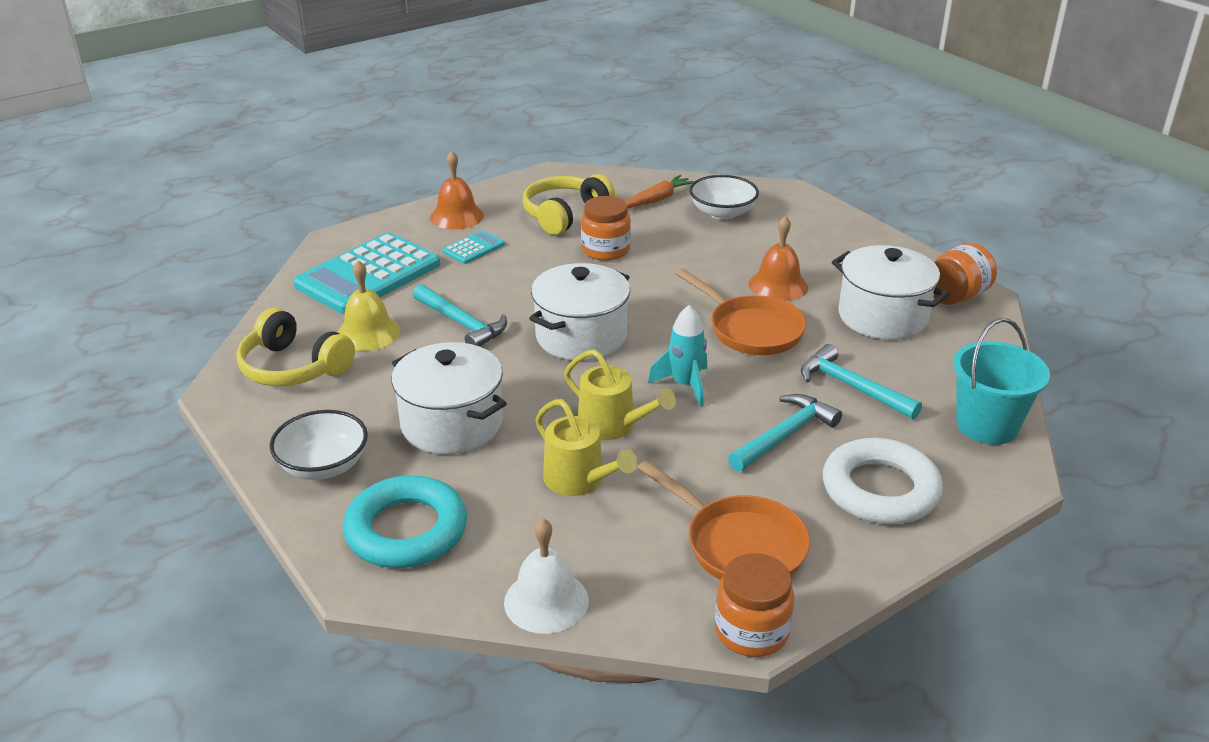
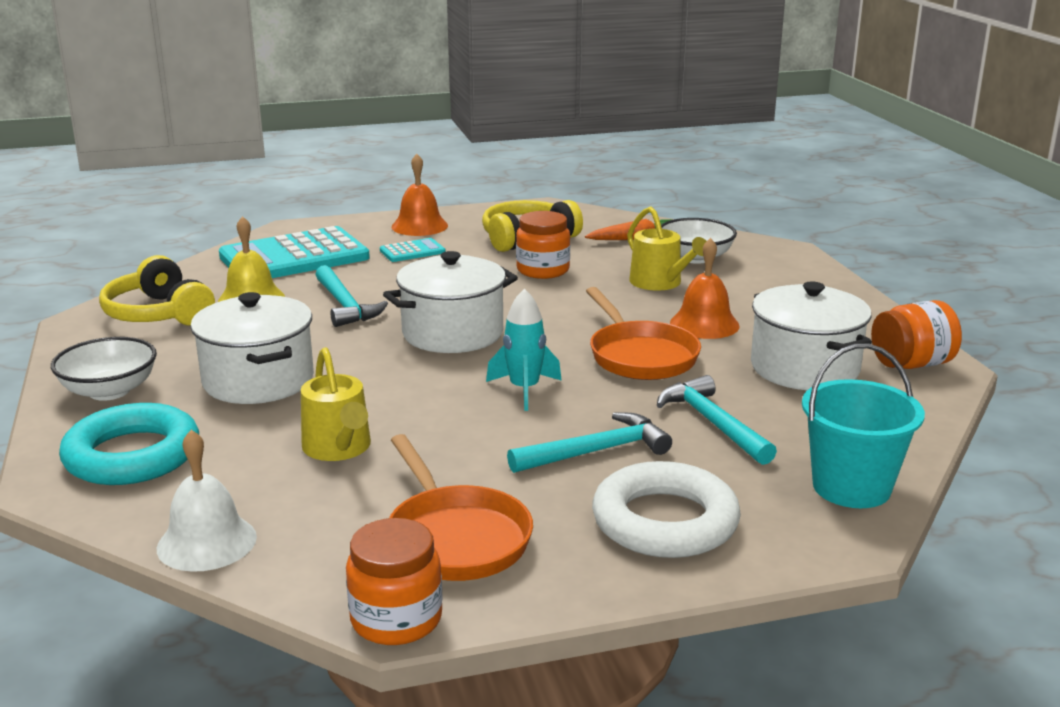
camera: 20 degrees right, 10 degrees down
(613, 425) = (416, 410): yellow watering can -> yellow watering can (660, 283)

